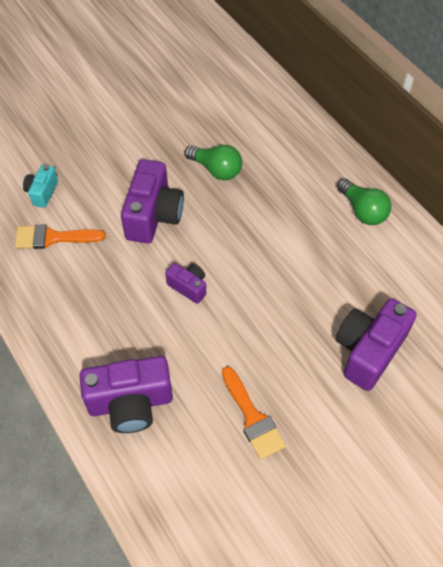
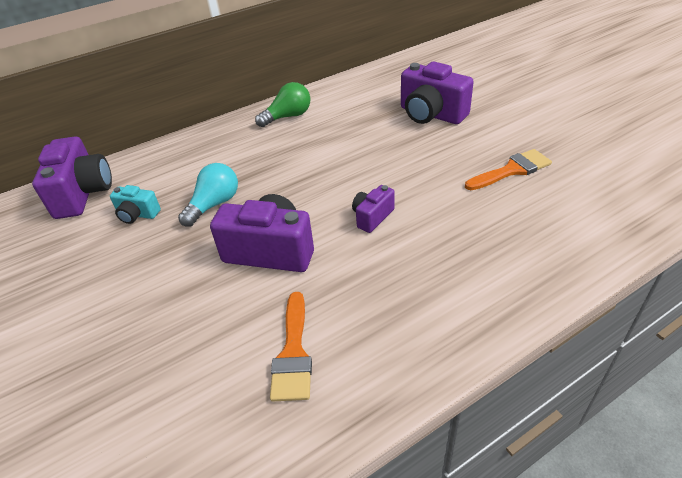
camera: 85 degrees left, 15 degrees down
(42, 192) = (205, 378): turquoise camera -> turquoise camera (137, 214)
(130, 403) = (524, 251): purple camera -> purple camera (83, 193)
(216, 170) = (214, 204): green light bulb -> turquoise light bulb

